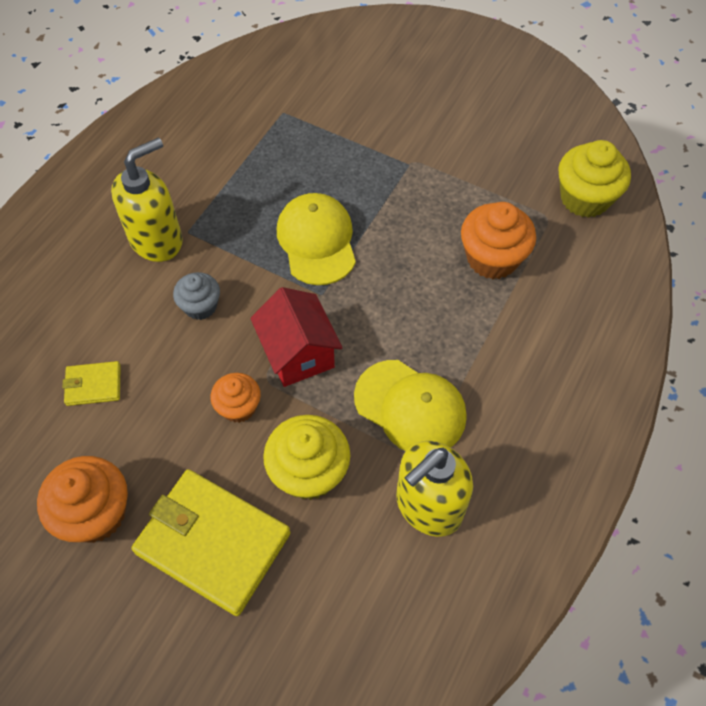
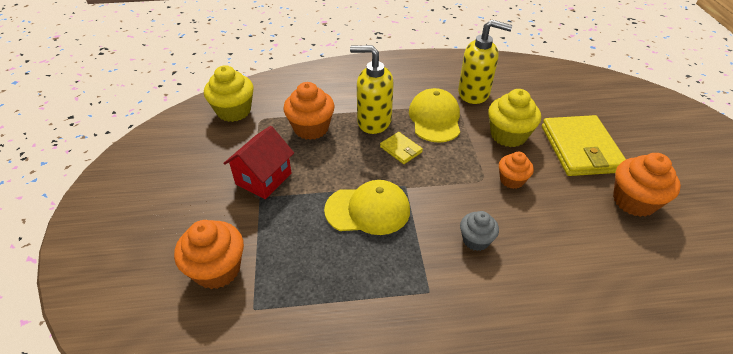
camera: 125 degrees left, 15 degrees down
(93, 385) = (586, 258): yellow wallet -> yellow wallet (401, 149)
(157, 240) = (455, 307): yellow soap dispenser -> yellow soap dispenser (373, 121)
(298, 353) = (453, 174): red house -> red house (263, 179)
(317, 241) = (368, 210): yellow cap -> yellow cap turned 135 degrees counterclockwise
(343, 104) = (217, 269): none -> orange cupcake

